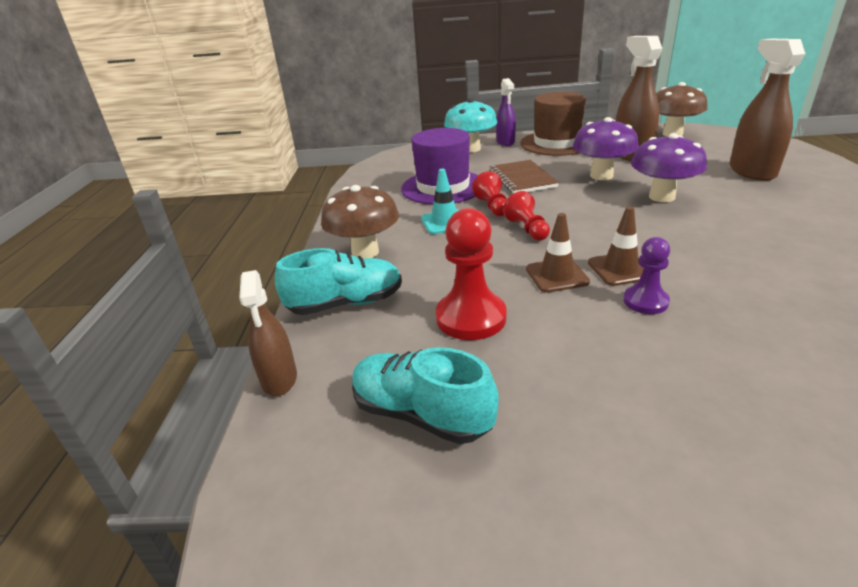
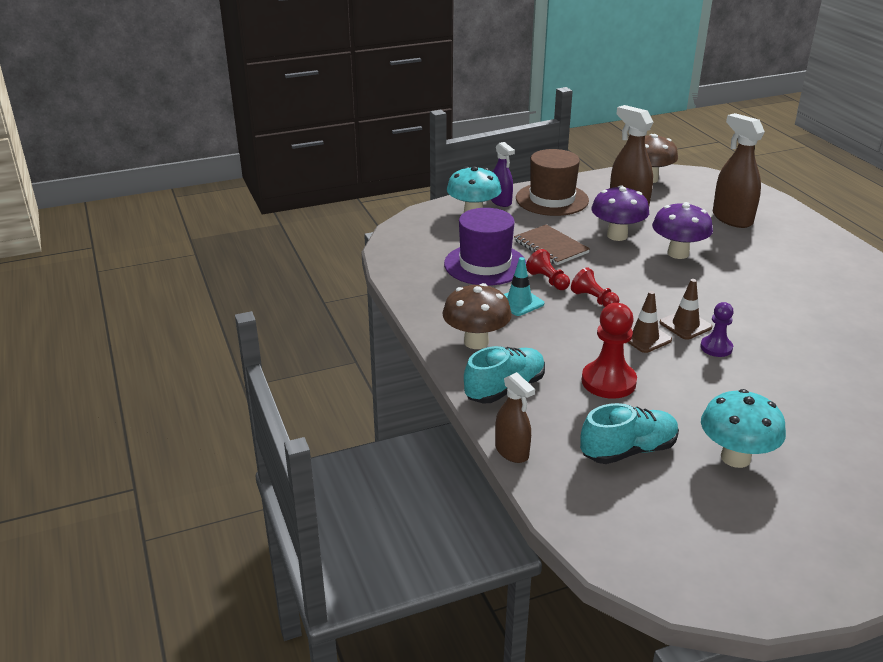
camera: 25 degrees left, 0 degrees up
(421, 414) = (628, 450): turquoise shoe -> turquoise shoe turned 150 degrees clockwise
(574, 468) = (735, 457): none -> turquoise mushroom

